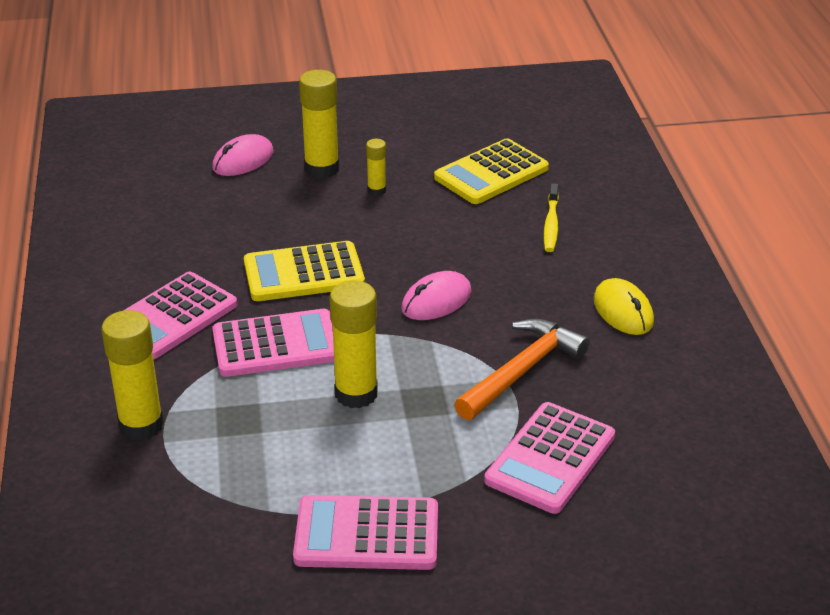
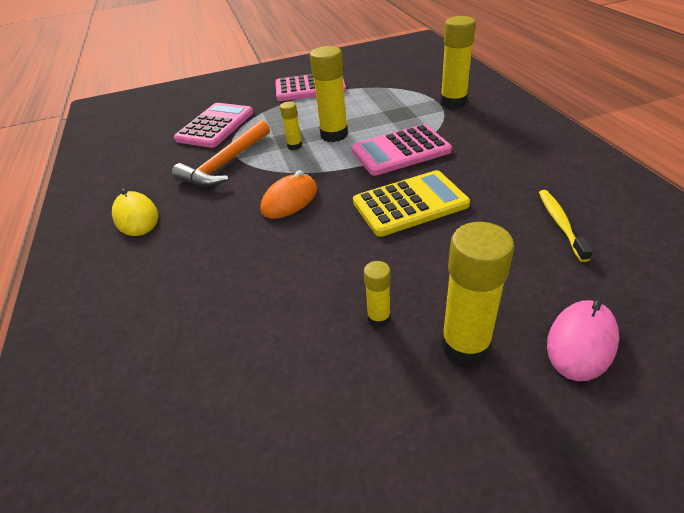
camera: 175 degrees right, 5 degrees up
(171, 317) = (490, 155): pink calculator -> none
(419, 384) = (294, 146): none -> yellow glue stick
(436, 301) = (289, 200): pink mouse -> orange mouse
(491, 173) = (234, 379): yellow calculator -> none
(551, 224) = (173, 301): yellow toothbrush -> yellow toothbrush (560, 223)

